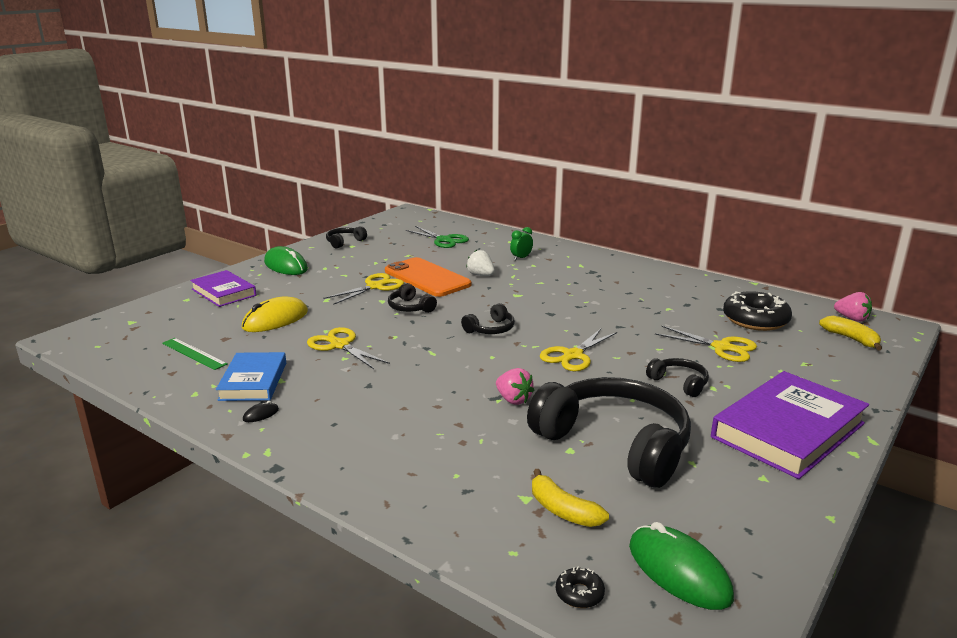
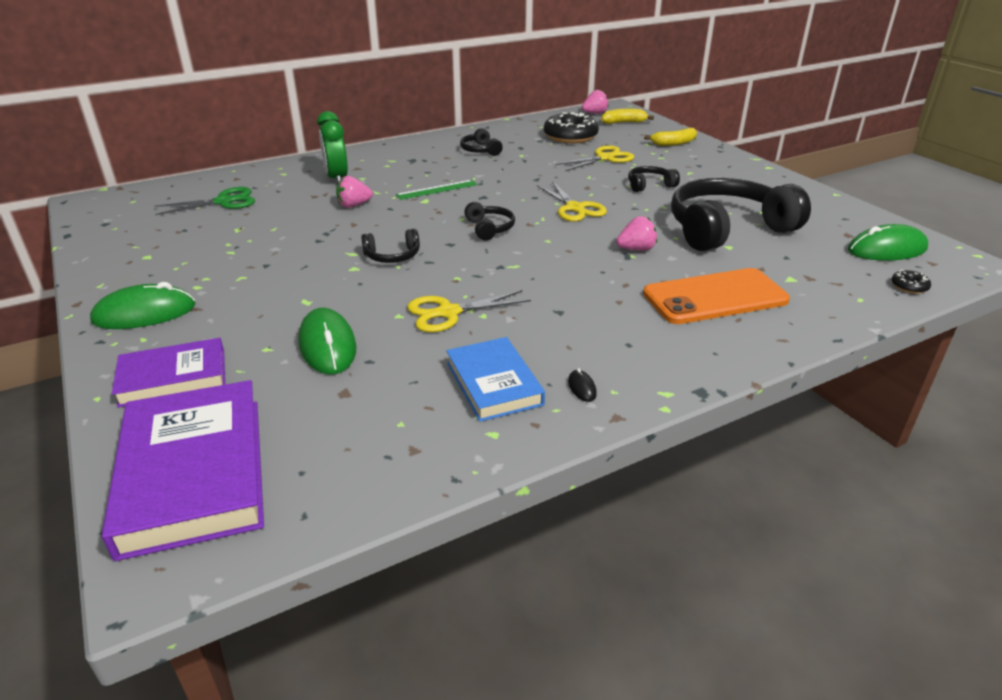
camera: 65 degrees left, 10 degrees up
(194, 353) = (368, 424): green ruler -> green ruler (437, 189)
(253, 381) = (493, 383): blue book -> blue book turned 45 degrees clockwise
(275, 320) = (327, 346): yellow mouse -> green mouse
(344, 242) = (125, 259): black headphones -> black headphones (480, 150)
(375, 286) = (307, 265): yellow scissors -> none
(427, 278) = (323, 232): orange phone -> orange phone (715, 297)
(480, 275) = (354, 205): white strawberry -> pink strawberry
(521, 258) = (337, 178): green clock -> green clock, size x1.75
(562, 510) = (810, 269): yellow banana -> yellow banana (673, 143)
(788, 430) = (734, 174): purple book -> purple book (194, 473)

